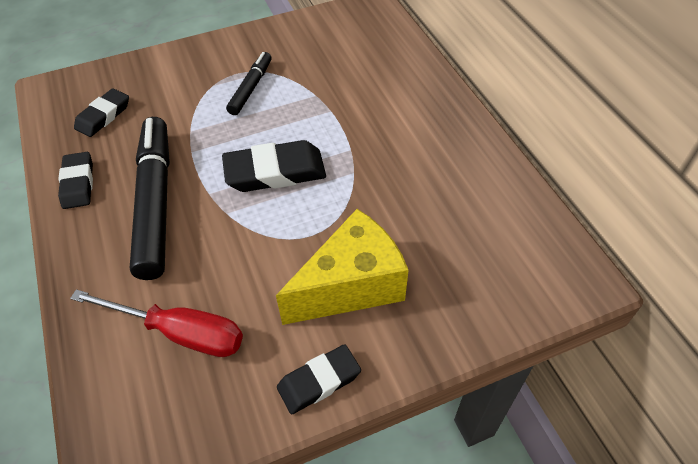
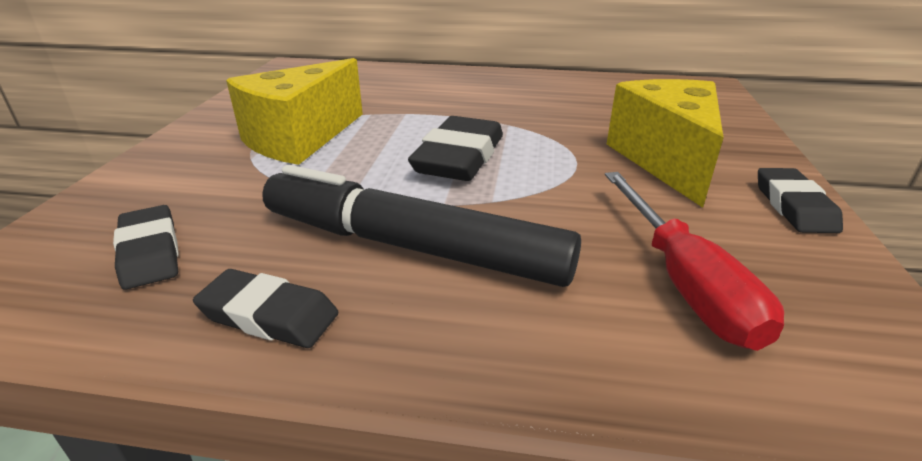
camera: 60 degrees left, 20 degrees down
(179, 332) = (684, 282): red screwdriver -> red screwdriver turned 120 degrees clockwise
(251, 88) = (300, 138): black marker -> yellow cheese

